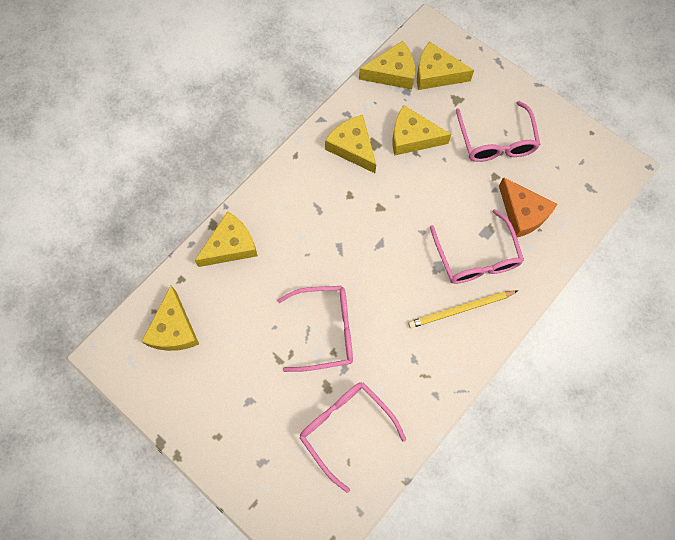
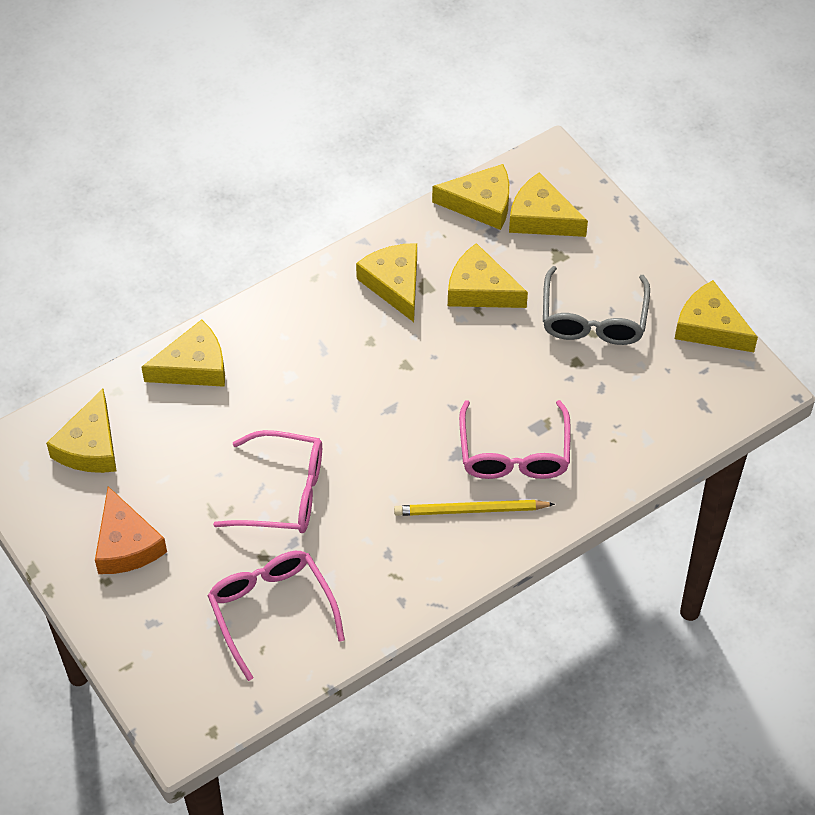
camera: 15 degrees right, 15 degrees down
(496, 141) = (593, 319): pink glasses -> grey glasses
(522, 213) = (597, 415): orange cheese -> orange cheese (126, 544)
(574, 129) = (710, 327): none -> yellow cheese

